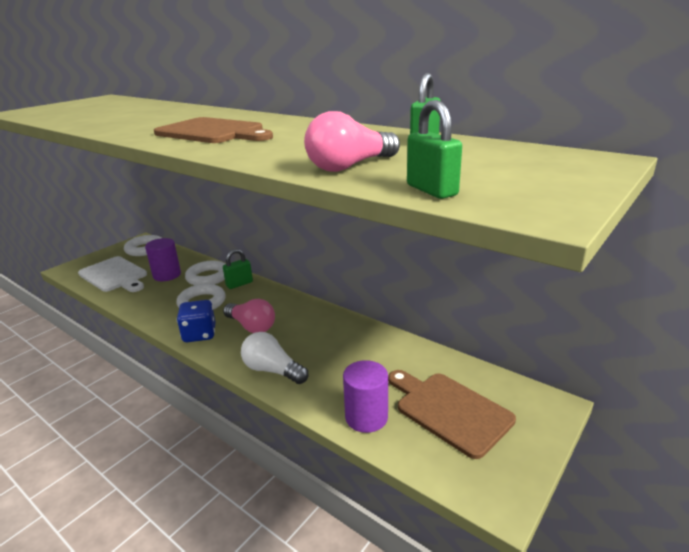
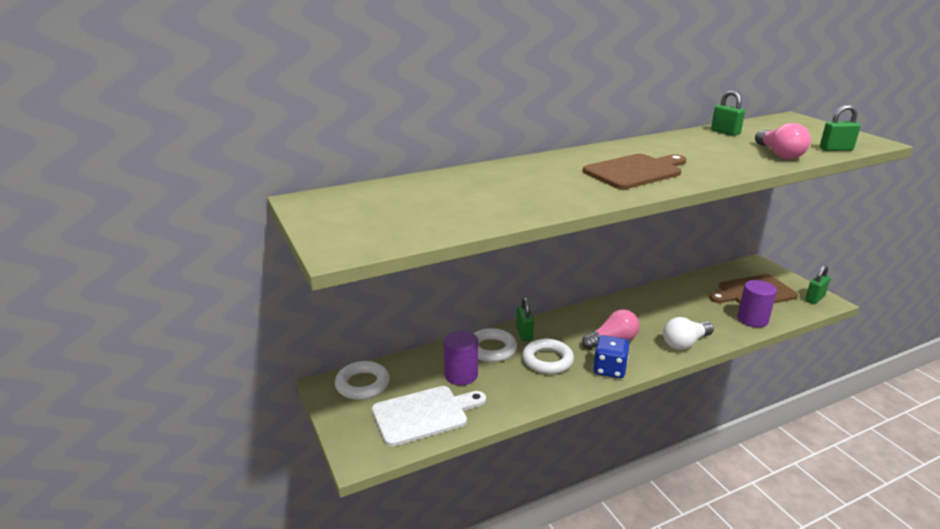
camera: 65 degrees left, 0 degrees up
(492, 481) = (814, 299): none -> green padlock

